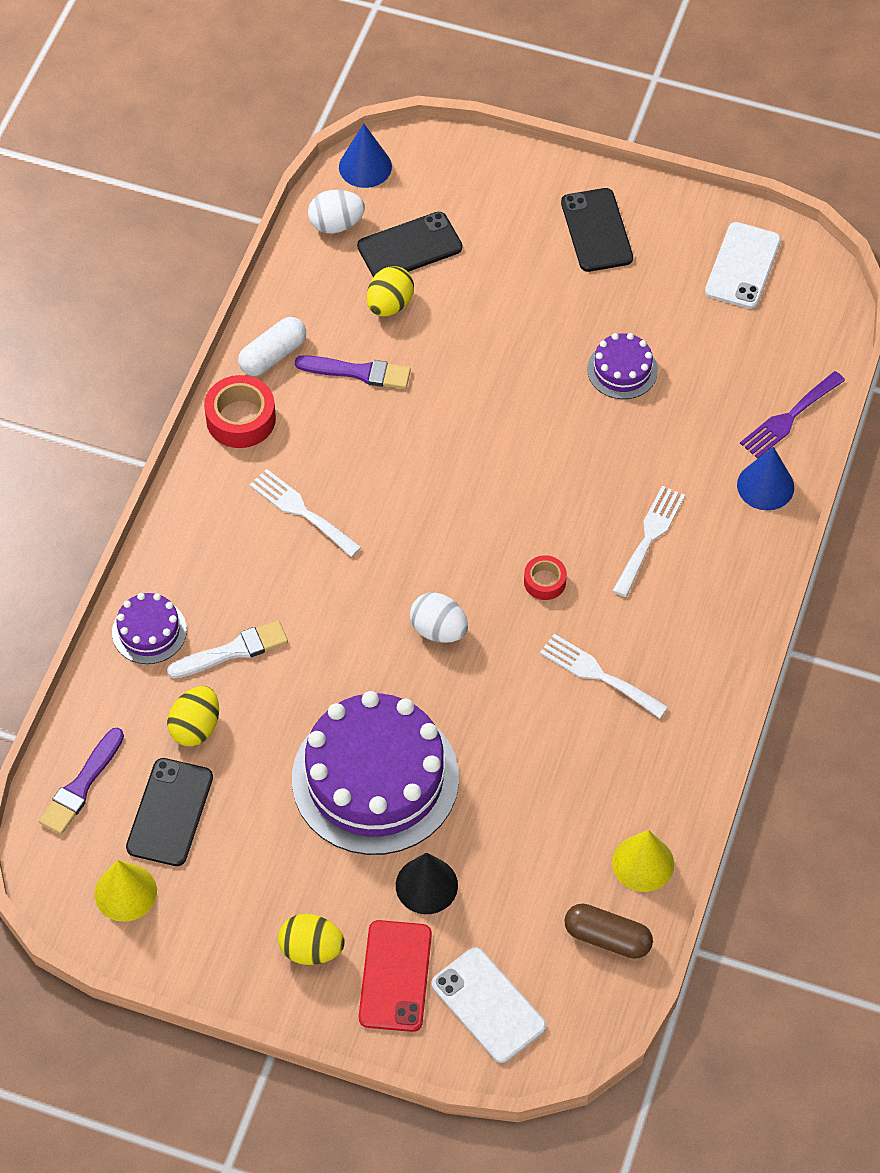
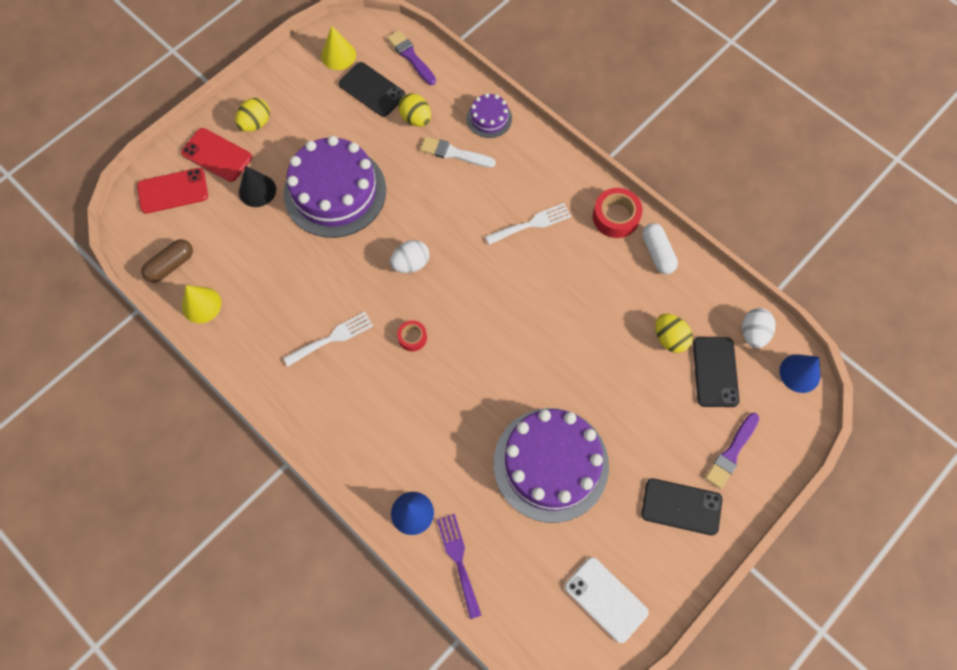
camera: 115 degrees right, 10 degrees up
(233, 651) = (454, 153): white brush -> white brush turned 105 degrees clockwise
(358, 372) = (622, 297): purple brush -> purple brush (731, 452)
(488, 1005) = (173, 191): white phone -> red phone
(622, 370) = (551, 464): purple cake -> purple cake, size x2.17
(649, 536) = (412, 416): white fork -> none

